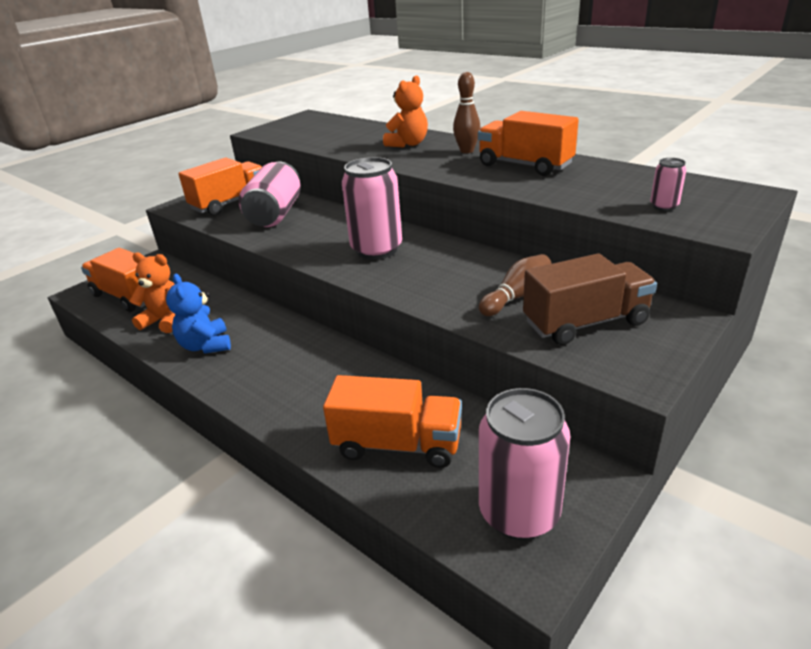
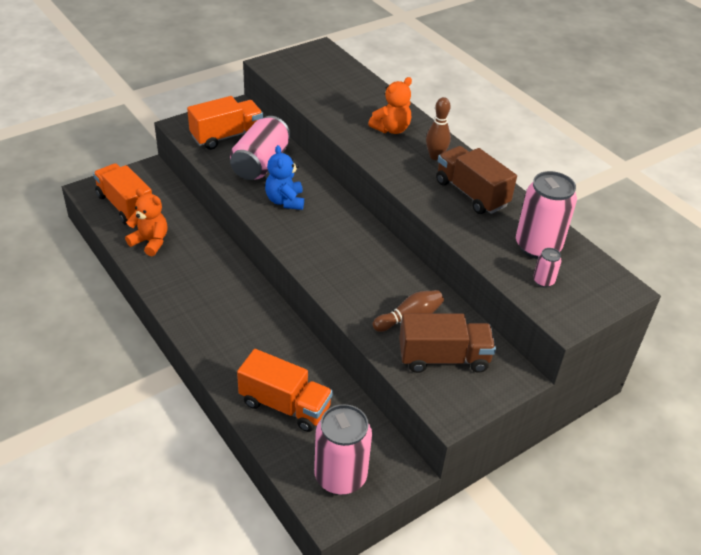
camera: 10 degrees right, 10 degrees up
(206, 345) = (176, 277): blue teddy bear -> blue teddy bear (285, 201)
(376, 250) = (327, 235): pink can -> pink can (537, 247)
(525, 165) = (471, 193): orange truck -> brown truck

